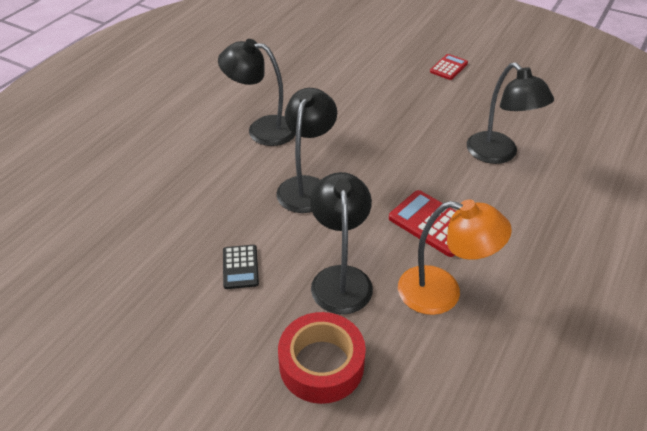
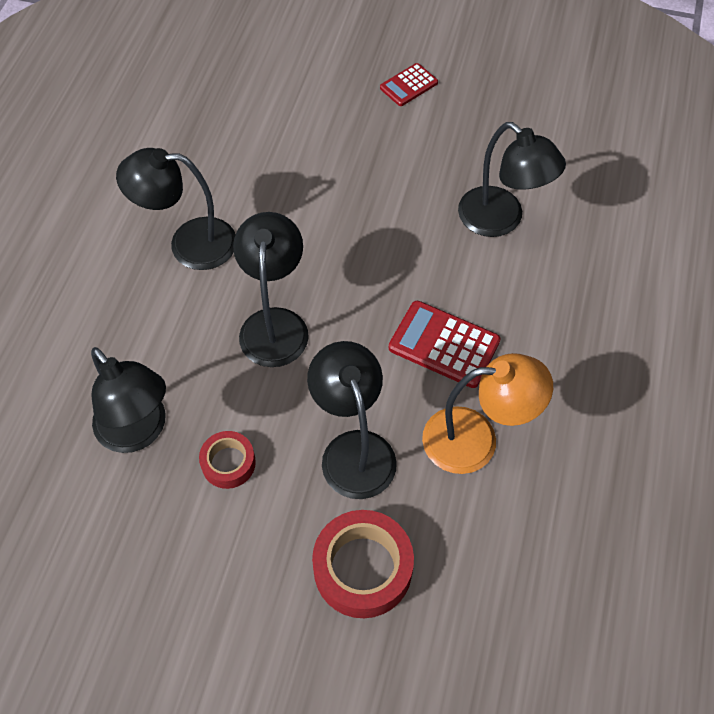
camera: 15 degrees left, 15 degrees up
(182, 233) = (139, 432): none -> black lamp
(240, 267) = (228, 463): black calculator -> red tape
(448, 67) = (408, 85): red calculator -> red calculator turned 150 degrees counterclockwise

